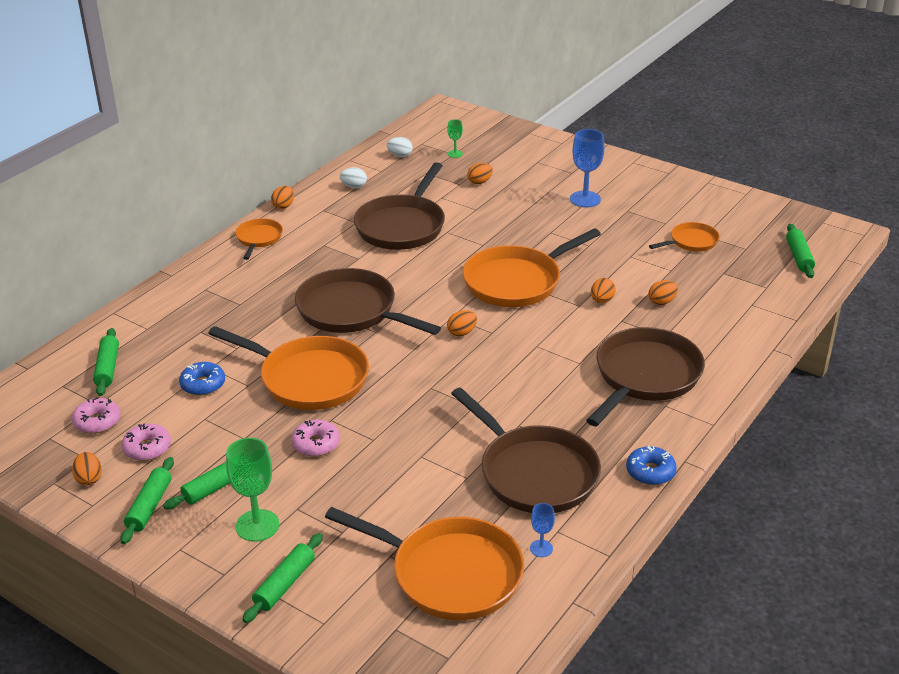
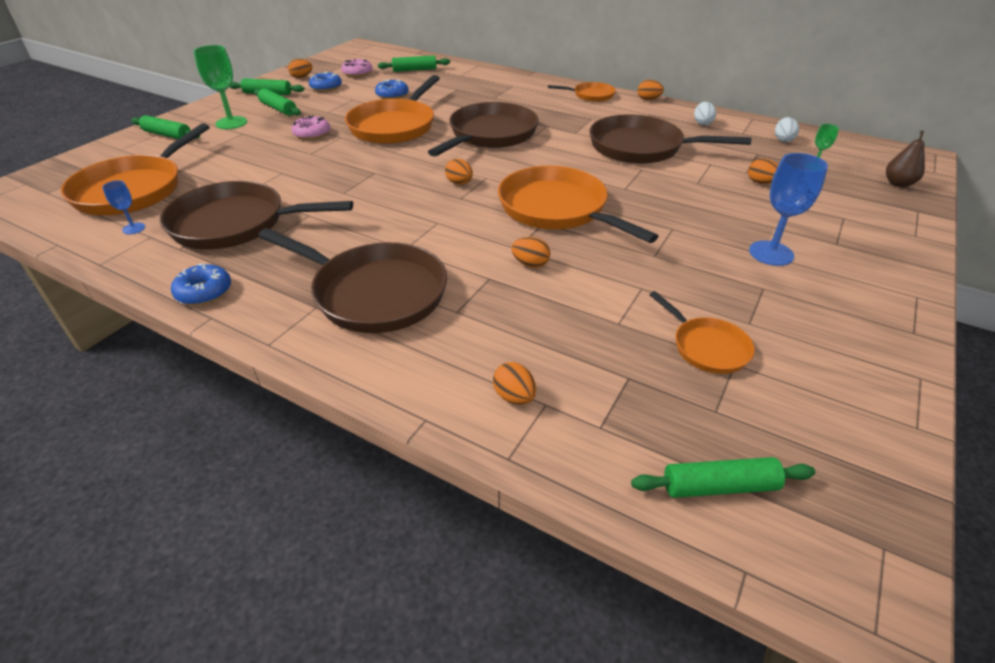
camera: 85 degrees right, 5 degrees up
(147, 448) = (326, 87): pink donut -> blue donut
(487, 128) = (898, 184): none -> brown pear
(534, 473) = (235, 224): brown pan -> brown pan turned 45 degrees clockwise
(662, 302) = (536, 312): orange egg -> orange egg (514, 397)

